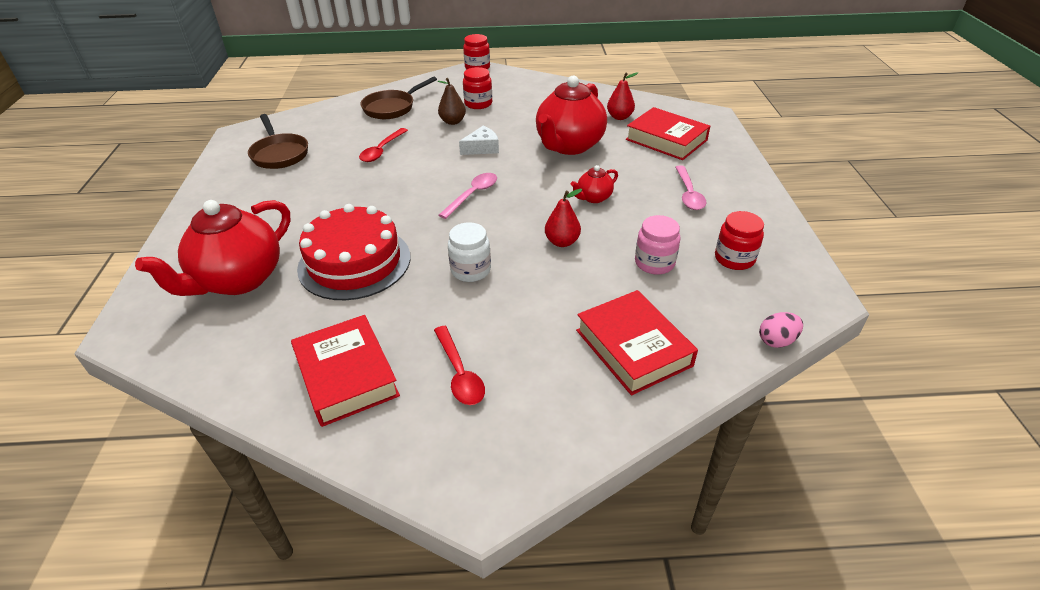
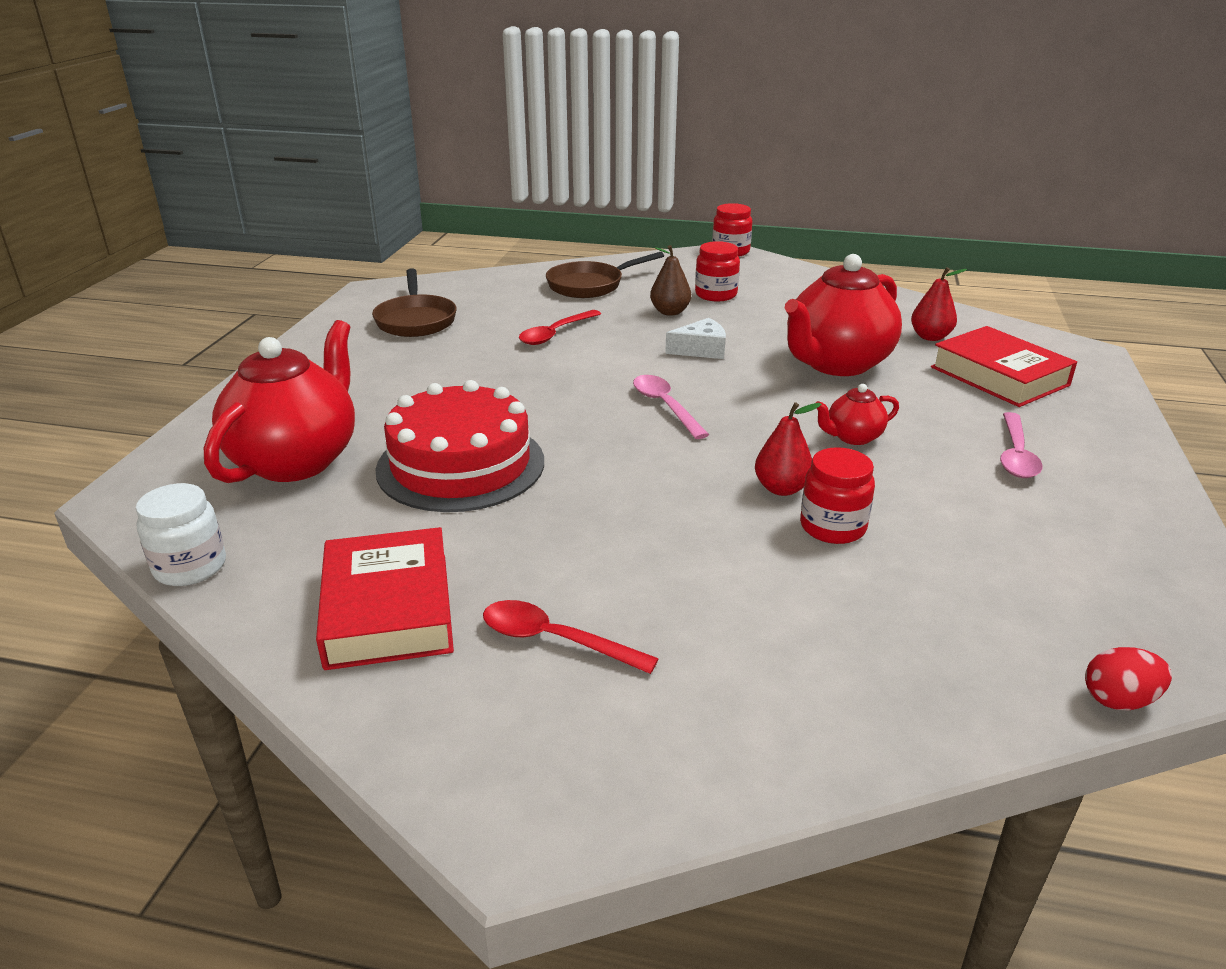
camera: 15 degrees right, 10 degrees down
(239, 280) = (296, 460): red teapot -> red teapot turned 150 degrees clockwise
(459, 373) = (555, 640): red spoon -> red spoon turned 120 degrees clockwise
(471, 270) = (625, 503): white jar -> white jar (190, 567)
(473, 195) = (665, 406): pink spoon -> pink spoon turned 75 degrees counterclockwise
(633, 348) = (851, 659): red book -> none
(654, 263) = (926, 543): pink jar -> none
(734, 259) = (1072, 560): red jar -> red jar (832, 527)
(776, 341) = (1118, 700): pink egg -> red egg

